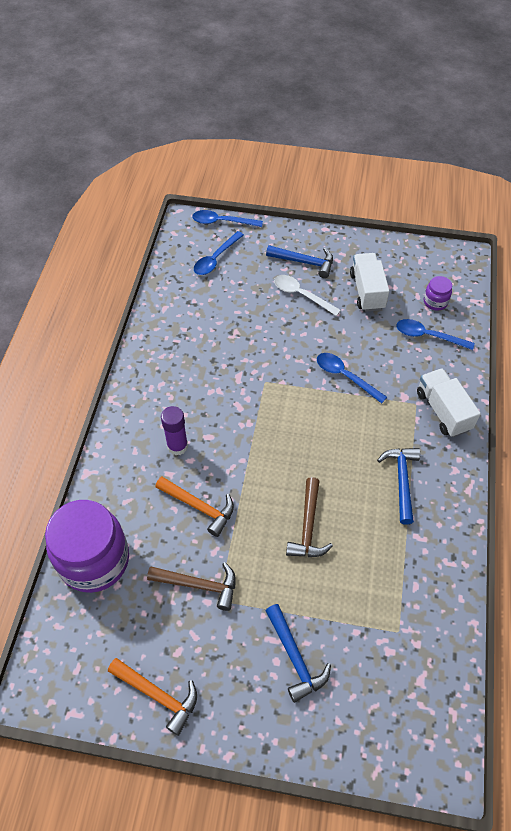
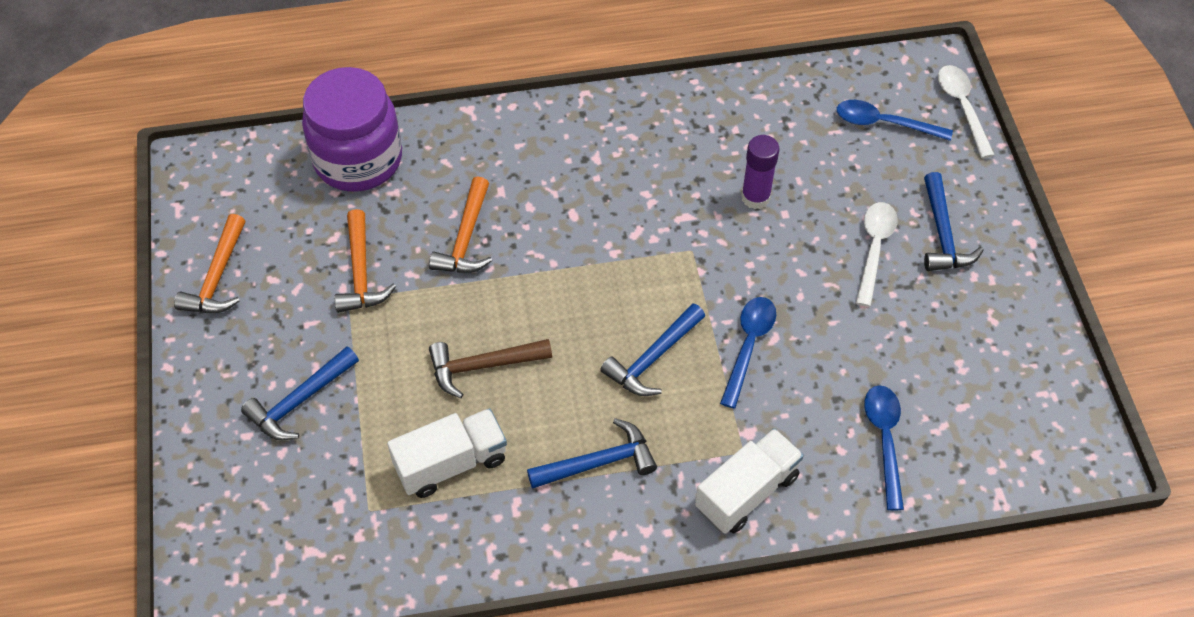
camera: 70 degrees right, 0 degrees up
(177, 446) = (544, 186): purple glue stick -> purple glue stick (755, 197)
(199, 585) = (361, 272): brown hammer -> orange hammer
(222, 222) = (962, 107): blue spoon -> white spoon
(336, 427) = (653, 358): none -> blue hammer
(367, 291) = (931, 333): white truck -> white truck (451, 463)
(435, 302) = (963, 435): purple jar -> none

